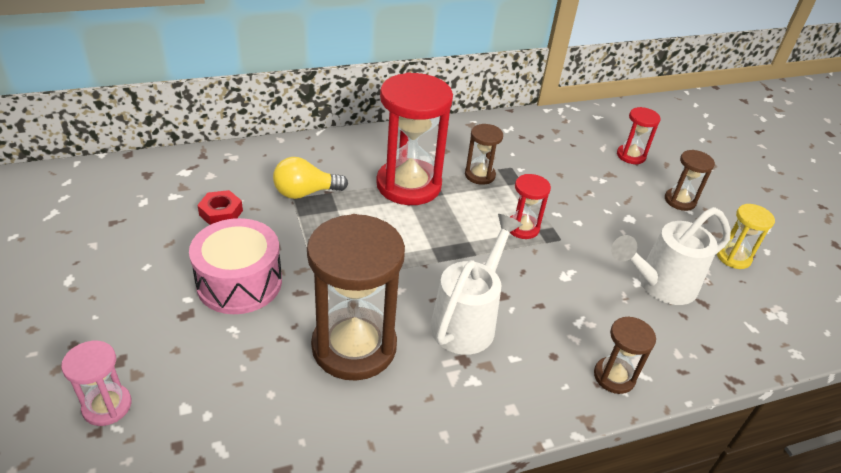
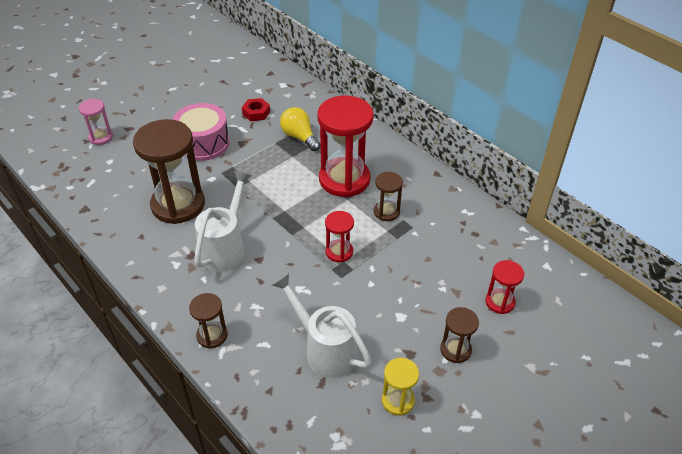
camera: 70 degrees right, 5 degrees up
(468, 320) = (225, 248): white watering can -> white watering can turned 75 degrees counterclockwise

